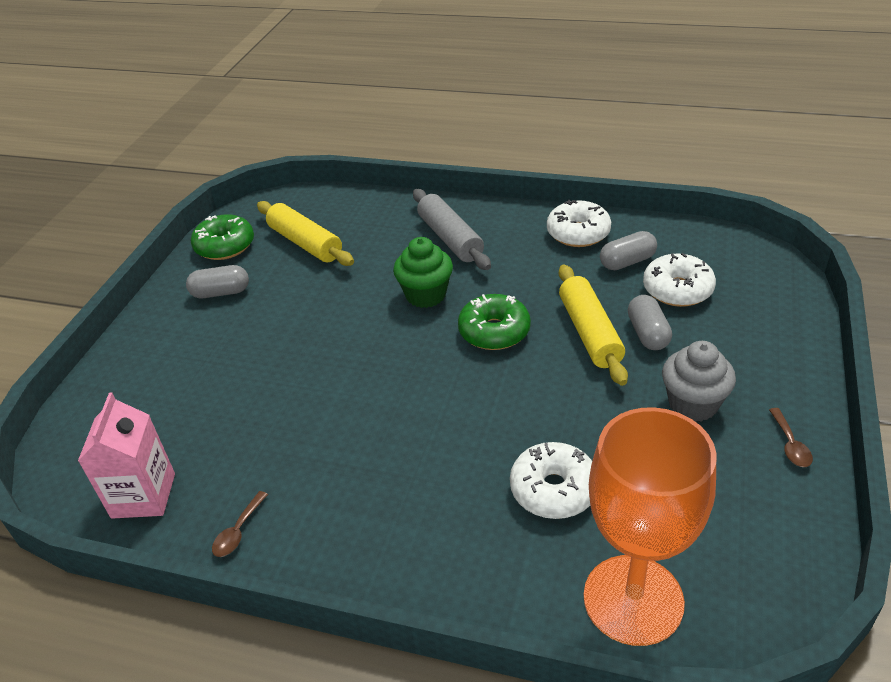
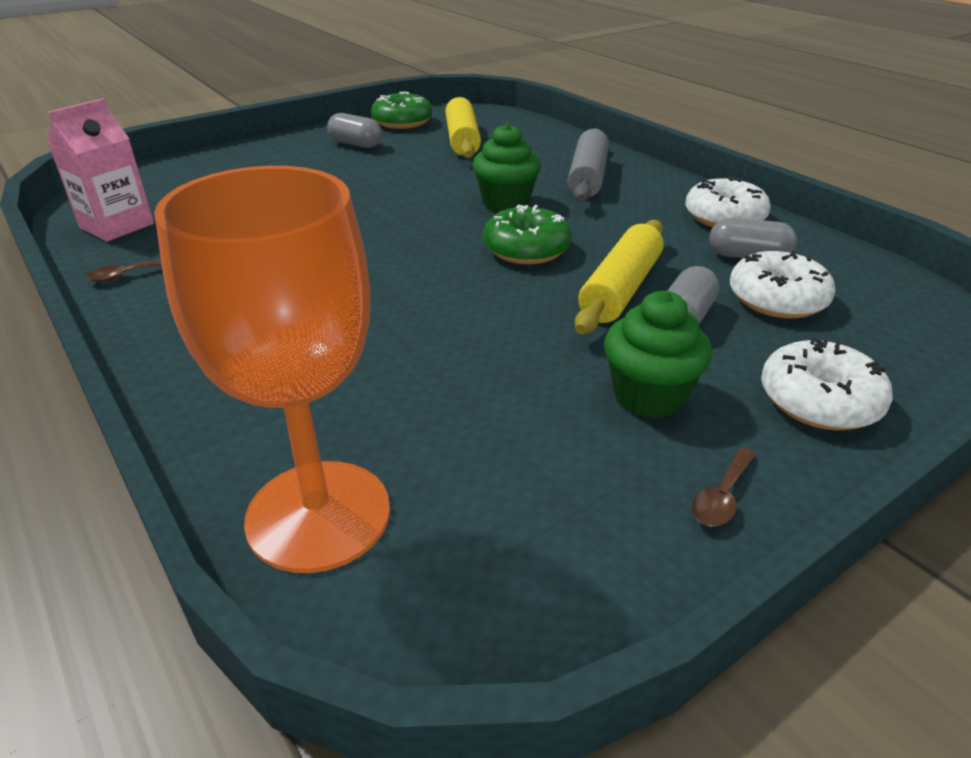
camera: 35 degrees right, 5 degrees down
(553, 489) = (392, 382): white donut -> white donut (819, 401)
(693, 404) = (648, 396): grey cupcake -> green cupcake

